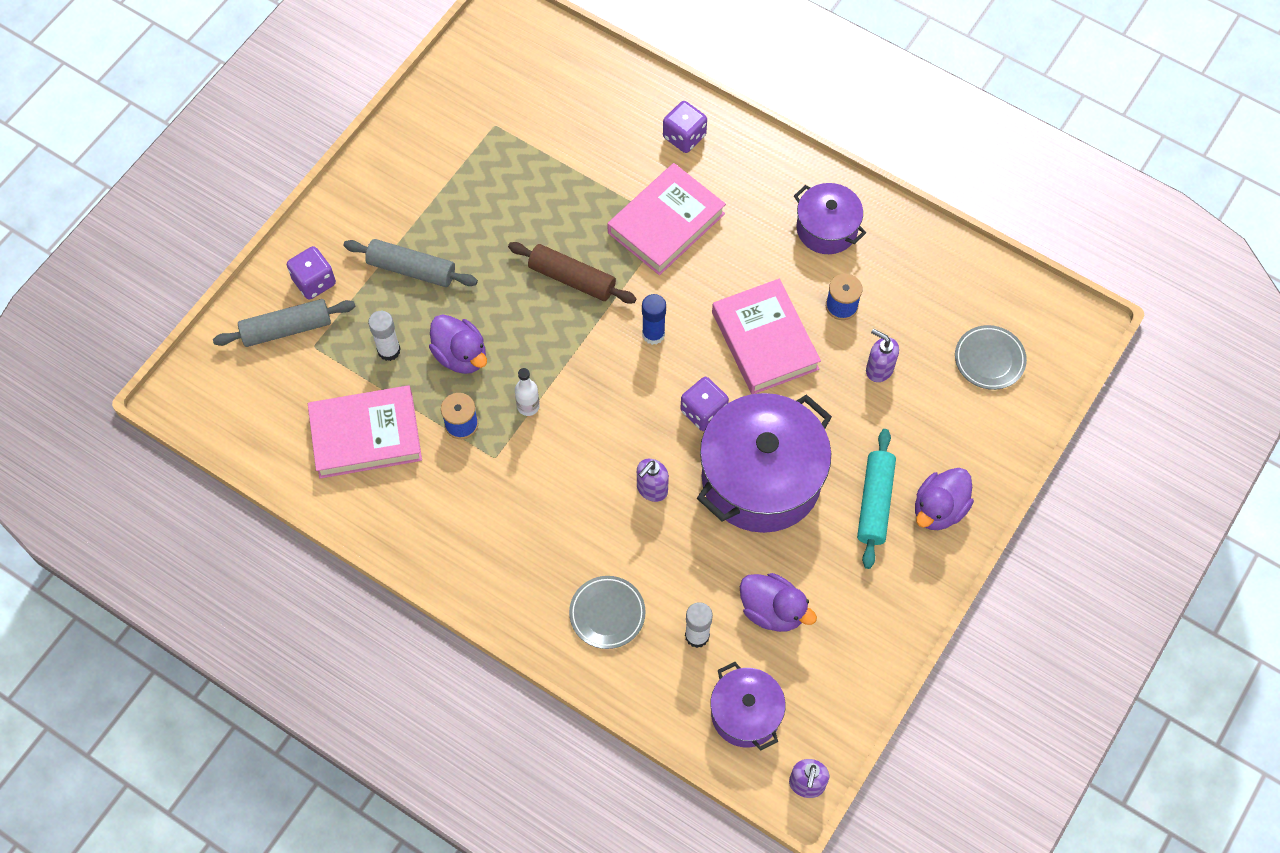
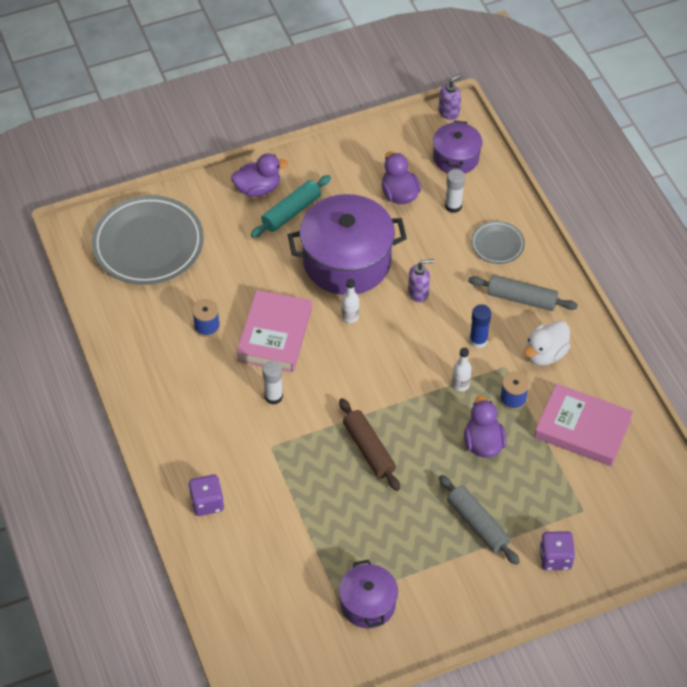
camera: 145 degrees left, 10 degrees down
(286, 329) = (596, 535): grey rolling pin -> grey rolling pin (521, 299)
(389, 350) = (531, 476): white glue stick -> white glue stick (273, 396)
(460, 501) = (545, 354): none -> white duck
(653, 334) = (343, 381): blue glue stick -> blue glue stick (478, 340)
(666, 223) = (273, 448): pink book -> none
(703, 412) = (350, 317): purple dice -> white bottle
(827, 228) = (170, 379): purple pot -> purple pot (368, 604)
(879, 369) = (219, 278): purple soap dispenser -> none
(989, 359) = (148, 244): grey plate -> grey plate, size x2.08

